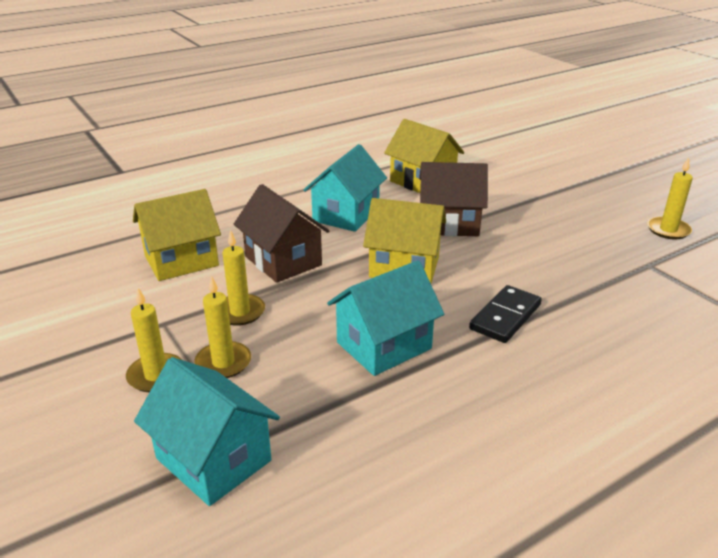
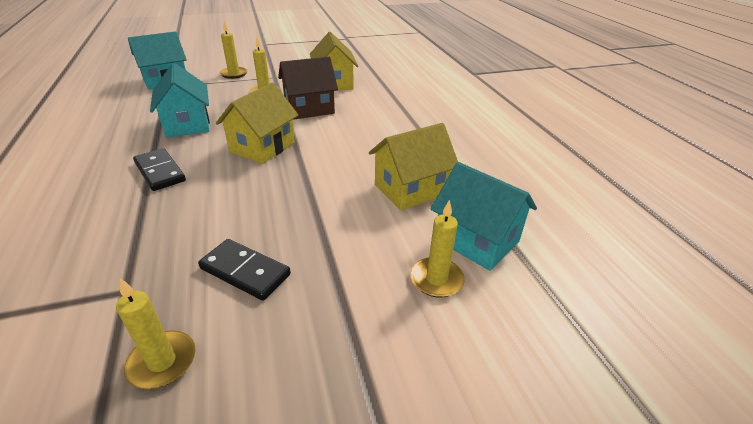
camera: 105 degrees right, 5 degrees up
(223, 363) = (225, 86): yellow candle -> yellow candle (436, 279)
(346, 215) = (361, 138): turquoise house -> turquoise house (476, 240)
(449, 224) = (312, 183): brown house -> none
(578, 225) = (245, 271): none -> black domino

